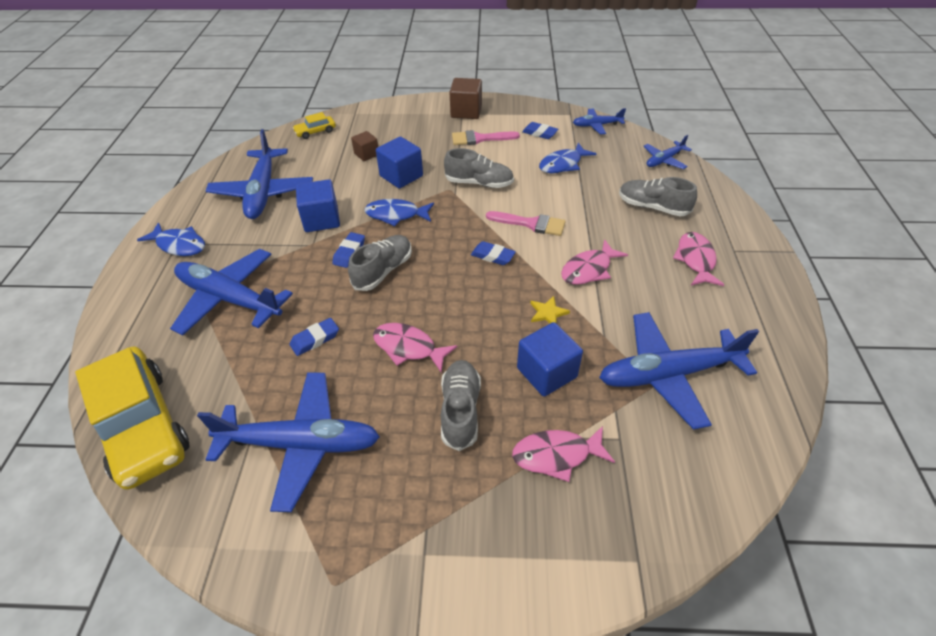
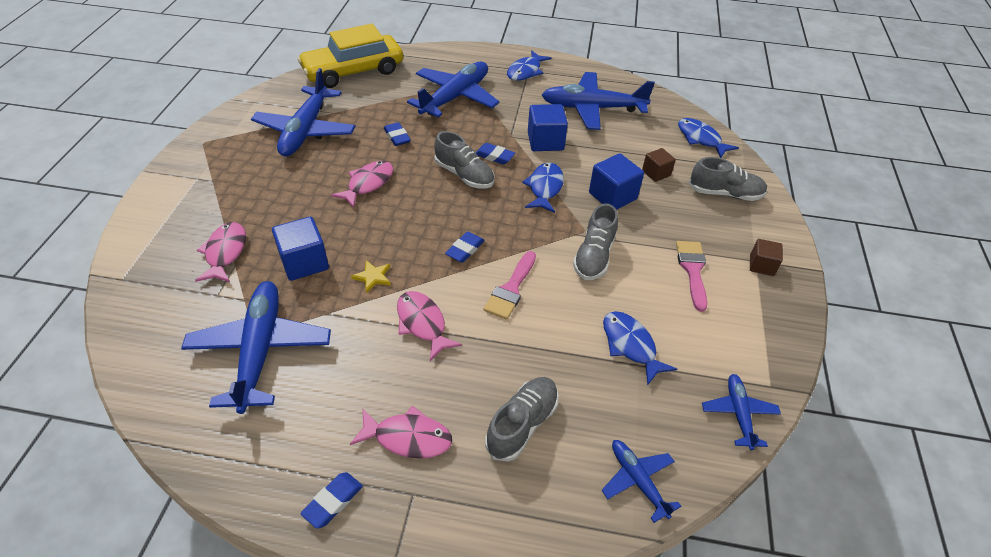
camera: 95 degrees right, 0 degrees up
(315, 132) = (701, 139): yellow car -> blue fish
(460, 410) = (293, 206): grey shoe -> grey shoe (725, 193)
(466, 111) = (761, 265): brown cube -> brown cube, size x0.62
(539, 133) = (710, 335): blue eraser -> blue eraser (333, 501)

